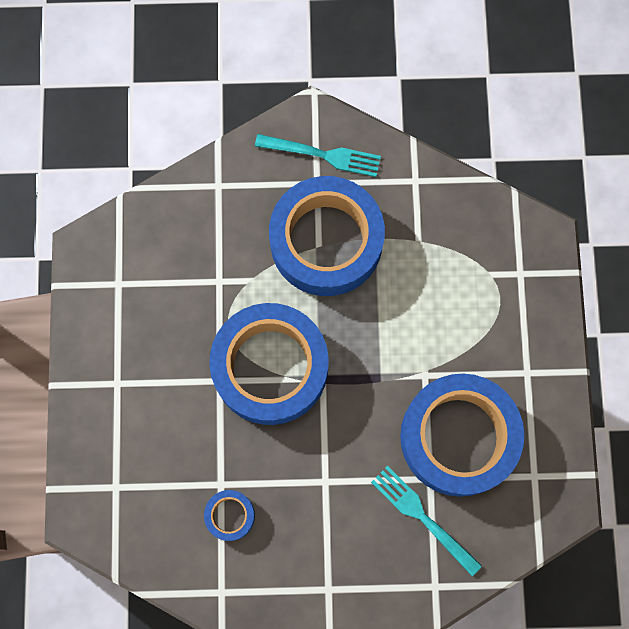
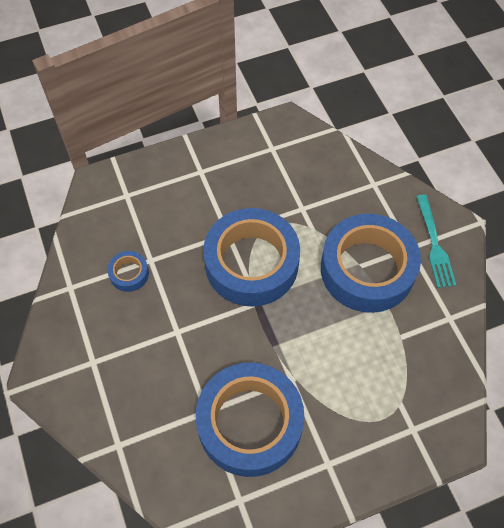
camera: 70 degrees right, 15 degrees down
(423, 517) = (172, 416): turquoise fork -> none

